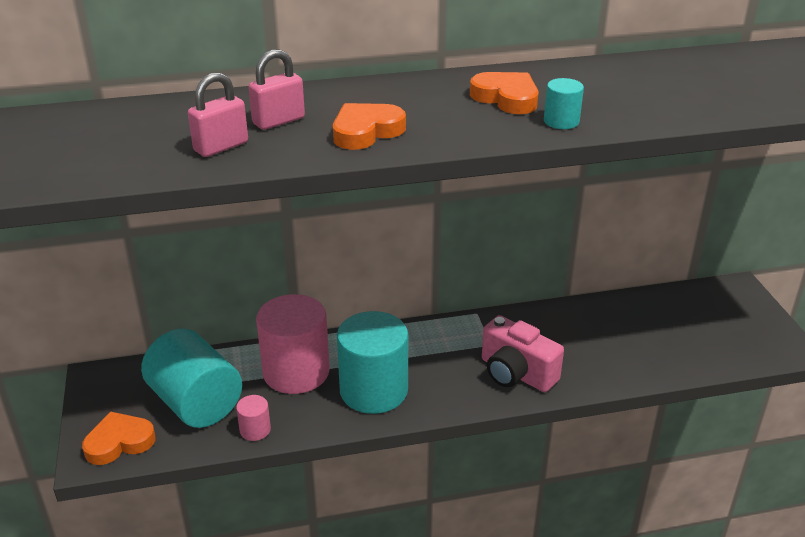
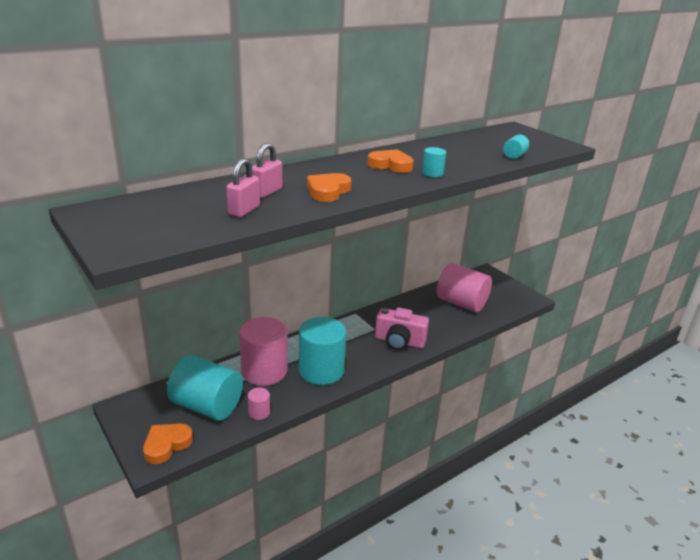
camera: 25 degrees left, 5 degrees down
(658, 332) = (461, 303): none -> pink cylinder
(743, 105) = (514, 156): none -> turquoise cylinder

